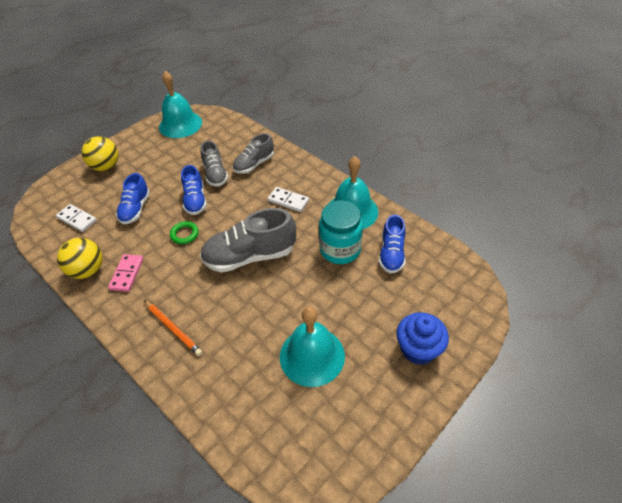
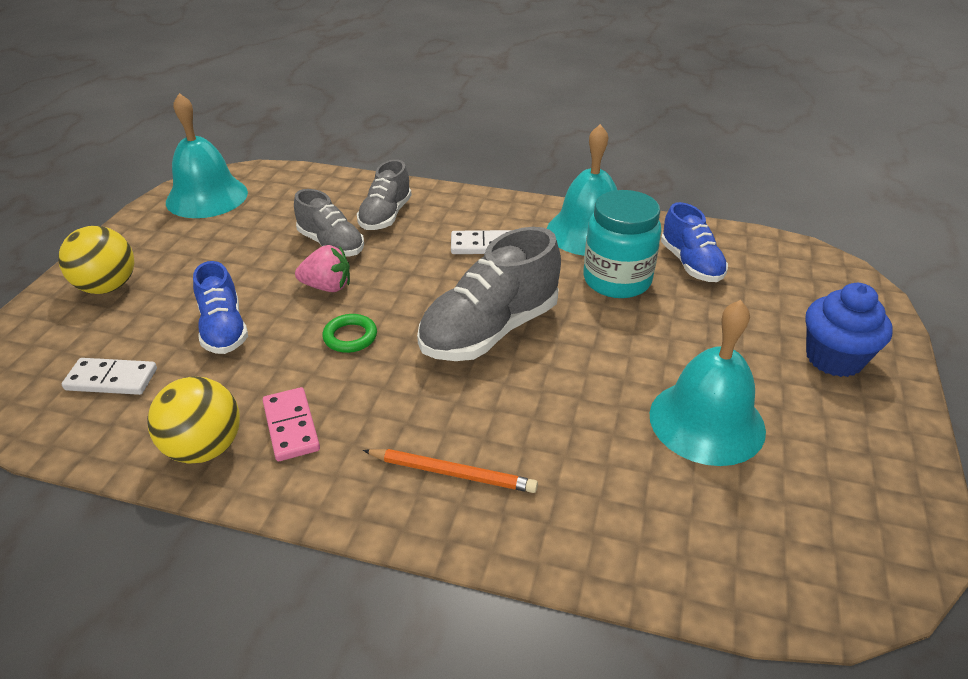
camera: 30 degrees left, 10 degrees down
(195, 200) = (327, 287): blue shoe -> pink strawberry

